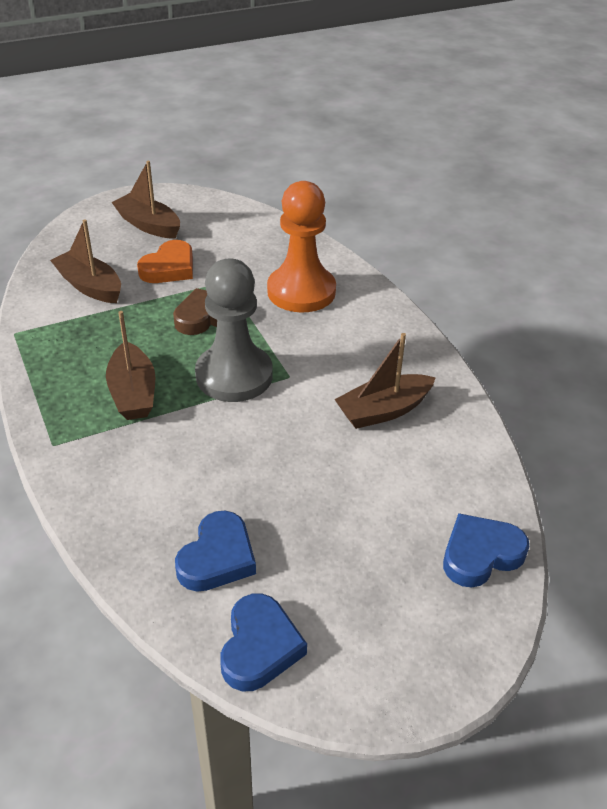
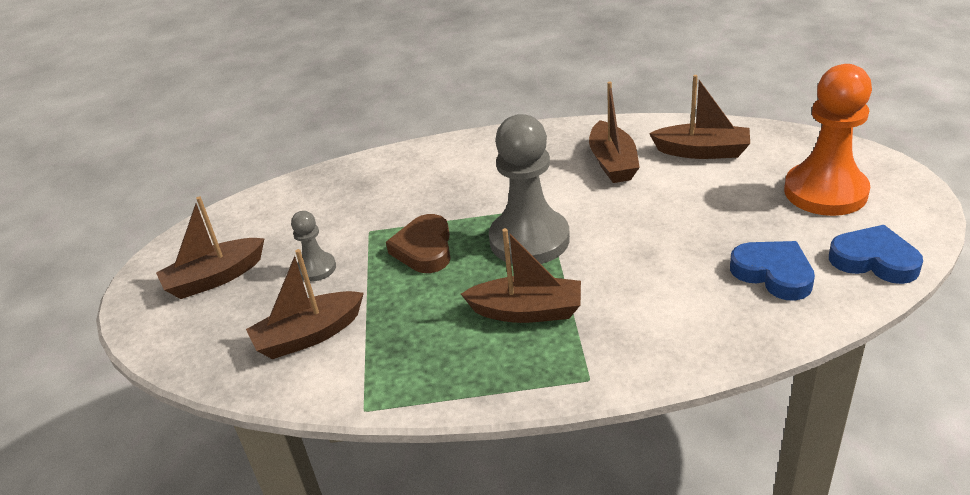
camera: 65 degrees left, 5 degrees down
(169, 268) = (316, 268): orange heart -> grey pawn
(301, 291) = (419, 184): orange pawn -> orange pawn (825, 192)
(434, 479) = (702, 151): none -> brown boat
(480, 554) = (785, 145): blue heart -> none

